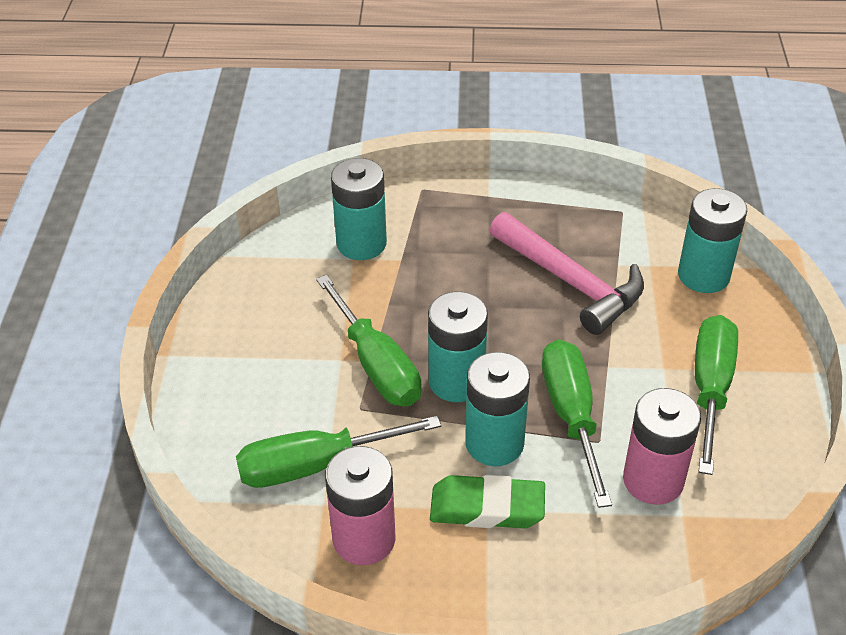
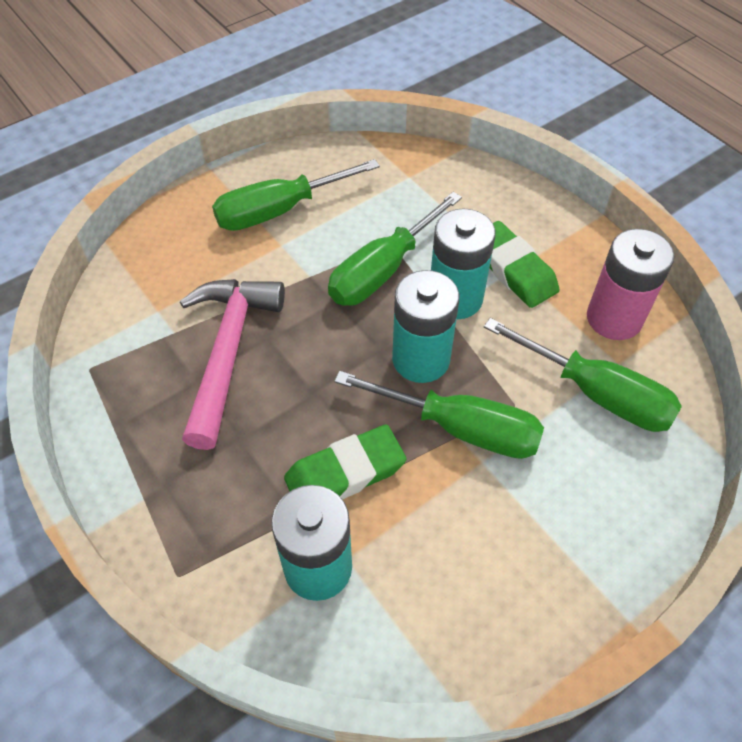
camera: 130 degrees left, 10 degrees up
(376, 365) = (460, 428): green screwdriver -> green screwdriver turned 90 degrees clockwise
(408, 288) = (345, 473): none -> green eraser
(653, 480) = (396, 201): pink battery -> none
(703, 275) = (145, 269): turquoise battery -> none

